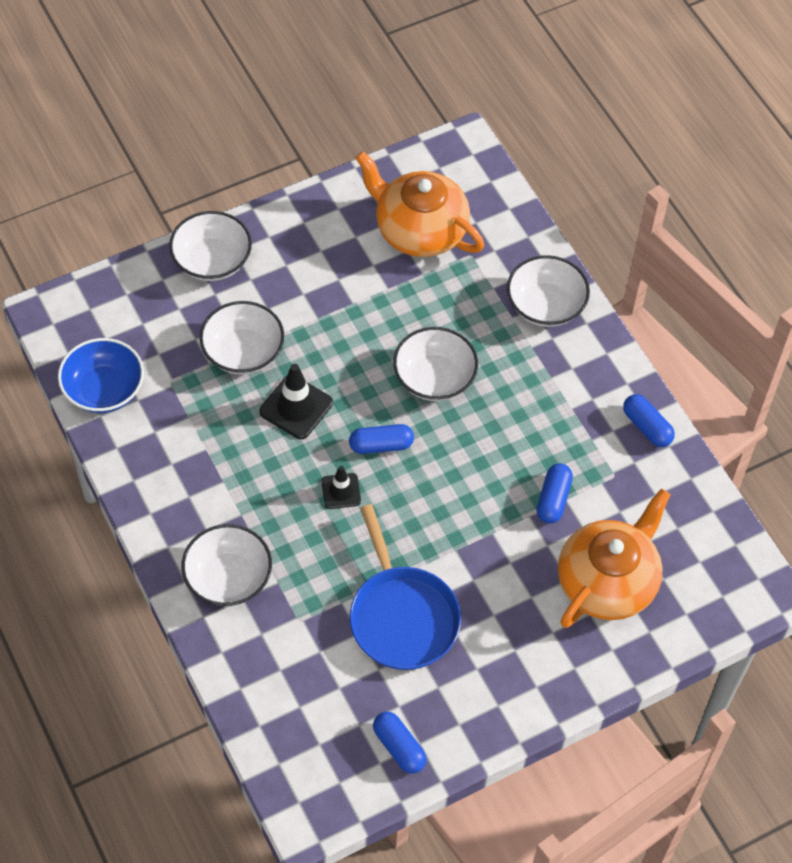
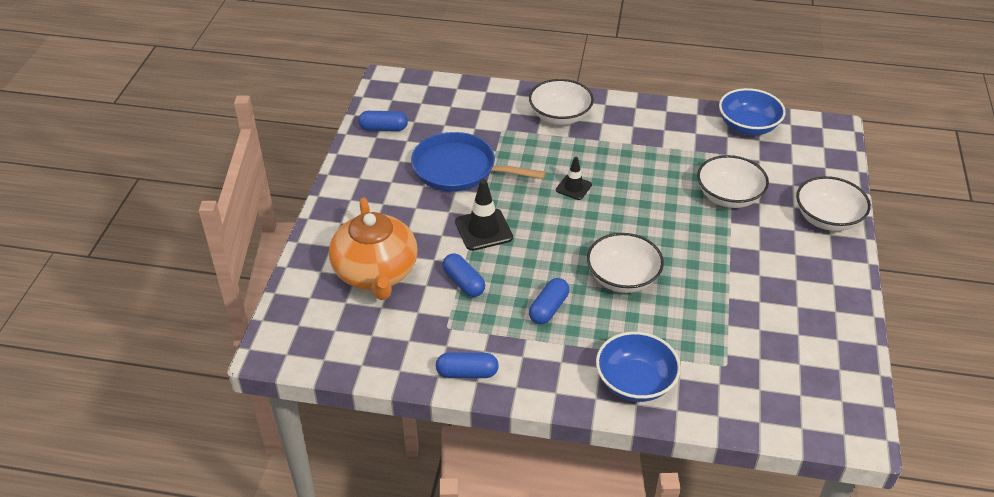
camera: 130 degrees right, 15 degrees down
(296, 407) = (659, 199): black traffic cone -> black traffic cone (483, 230)
(381, 445) = (591, 222): blue capsule -> blue capsule (548, 308)
(419, 230) = (777, 347): orange teapot -> none
(545, 305) = (635, 382): white bowl -> blue bowl

